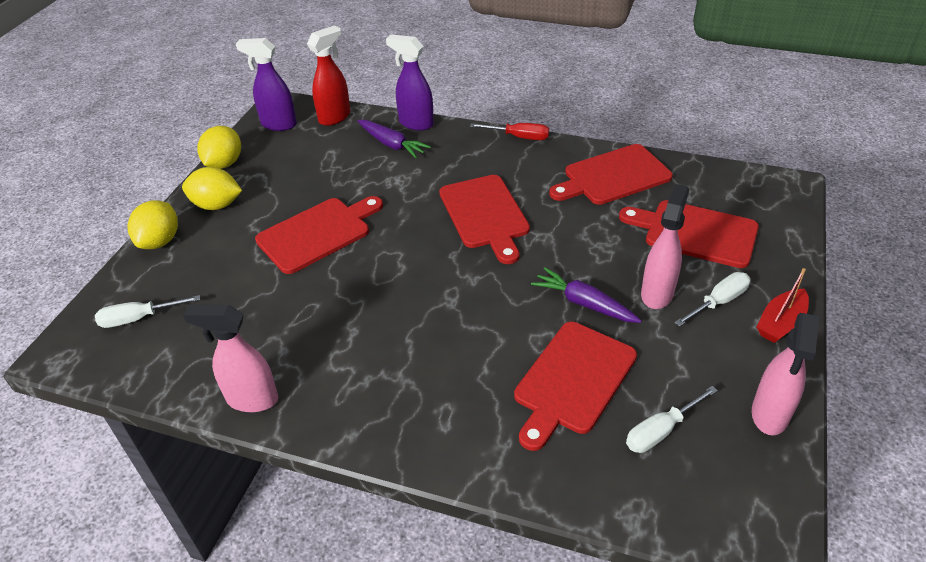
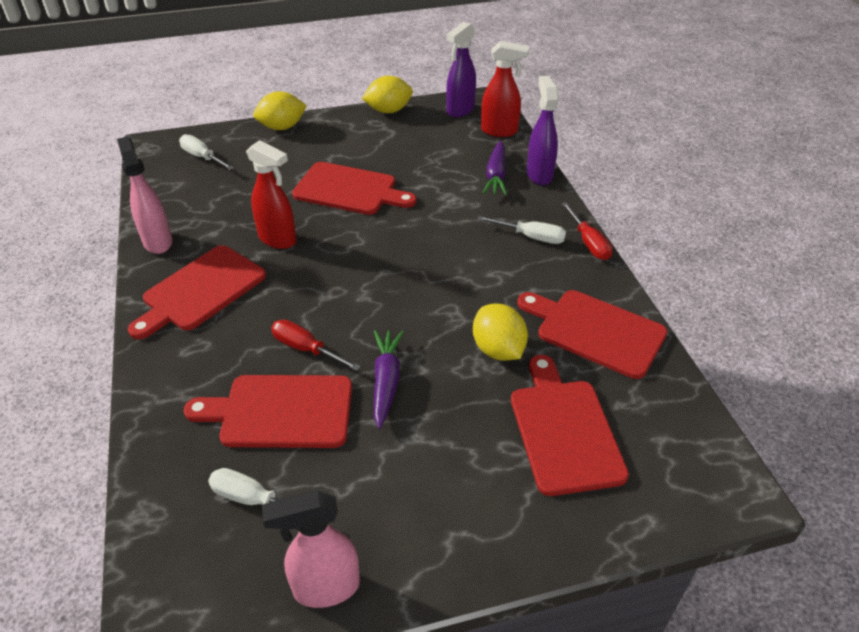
camera: 55 degrees right, 0 degrees up
(217, 205) = (340, 130): yellow lemon -> yellow lemon (498, 349)
(278, 124) = (460, 110): purple spray bottle -> purple spray bottle turned 120 degrees counterclockwise
(342, 306) = (278, 239): none -> red spray bottle
(485, 215) = (453, 268): red cutting board -> red cutting board (200, 291)
(508, 338) = (305, 348): none -> red screwdriver
(657, 293) = (441, 431): pink spray bottle -> none
(719, 301) = (468, 488): white screwdriver -> white screwdriver (531, 237)
(780, 323) = (474, 557): red boat -> none

